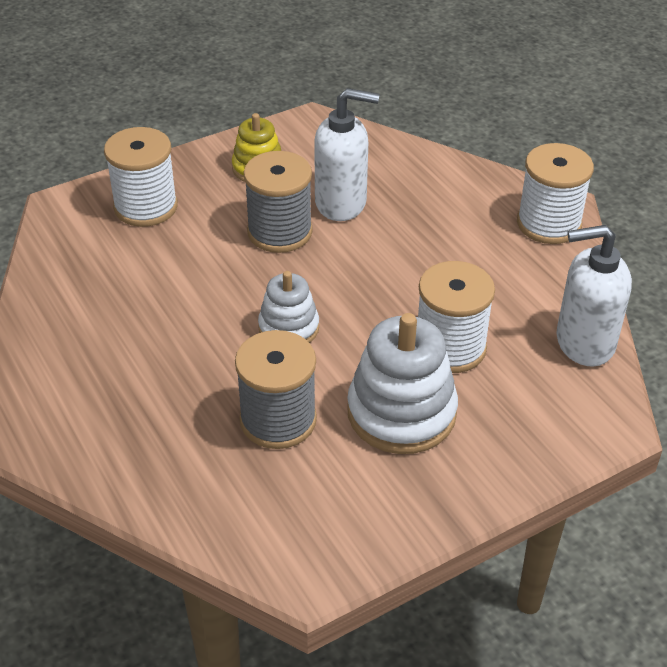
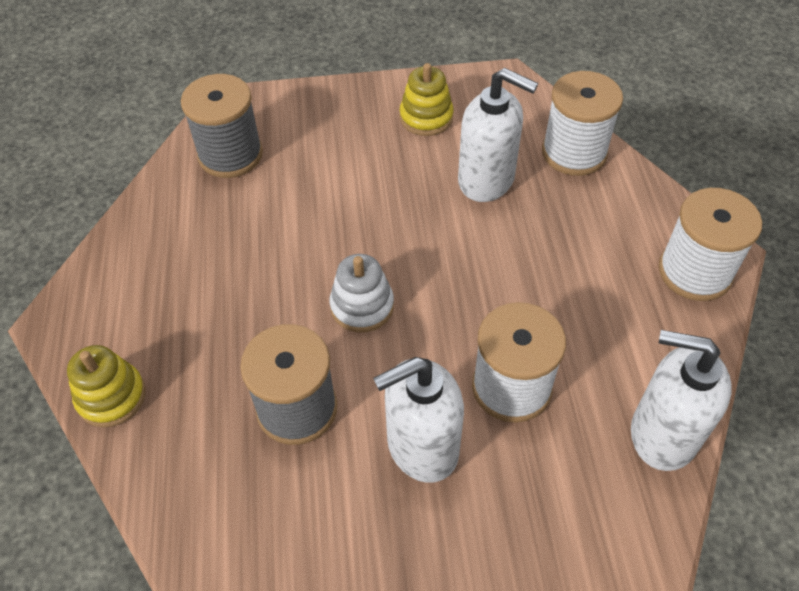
camera: 25 degrees right, 10 degrees up
(99, 466) = (111, 397): none -> yellow stacking toy
(146, 207) = (301, 129): white spool -> white spool (574, 152)
(279, 232) = (410, 194): grey spool -> grey spool (230, 155)
(401, 412) = (421, 447): white stacking toy -> white soap dispenser

